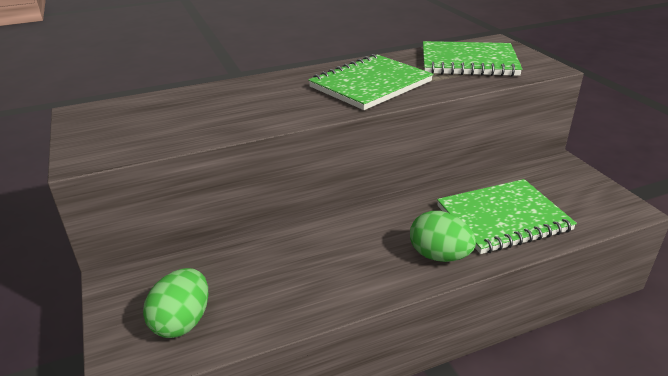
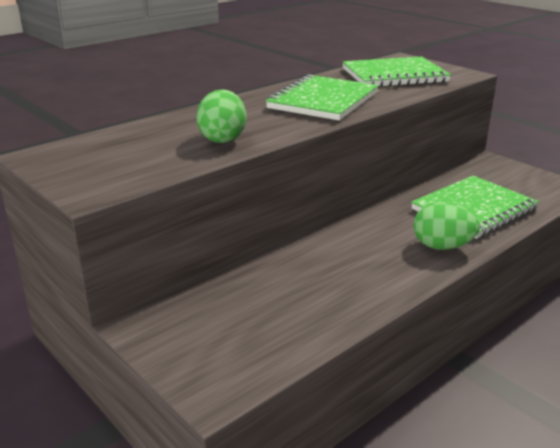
camera: 20 degrees left, 5 degrees down
(182, 322) = (243, 344): green egg -> green egg (222, 139)

